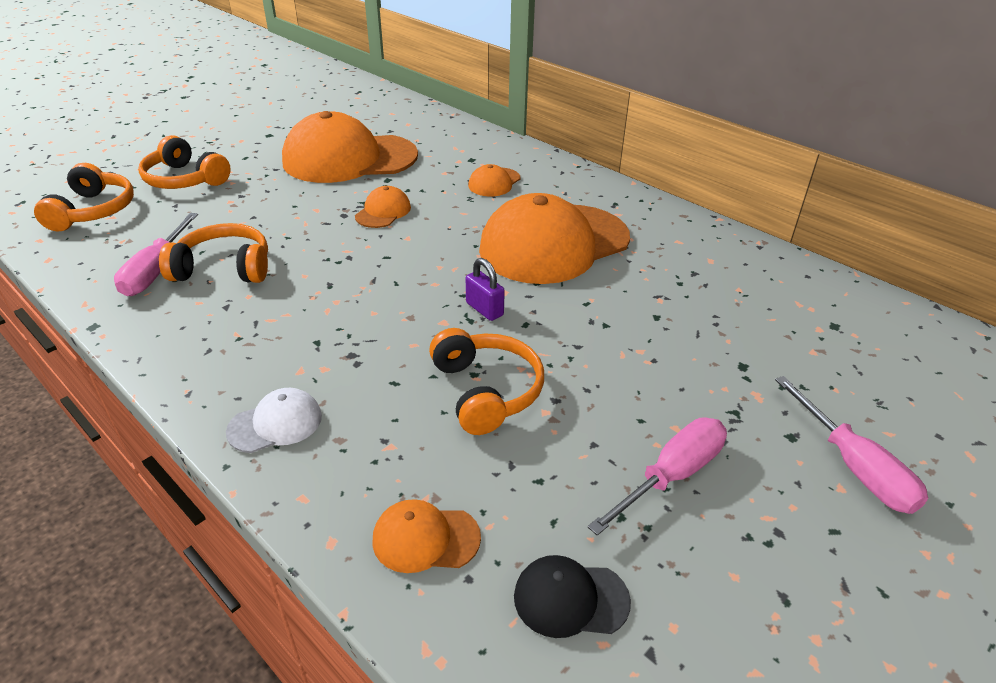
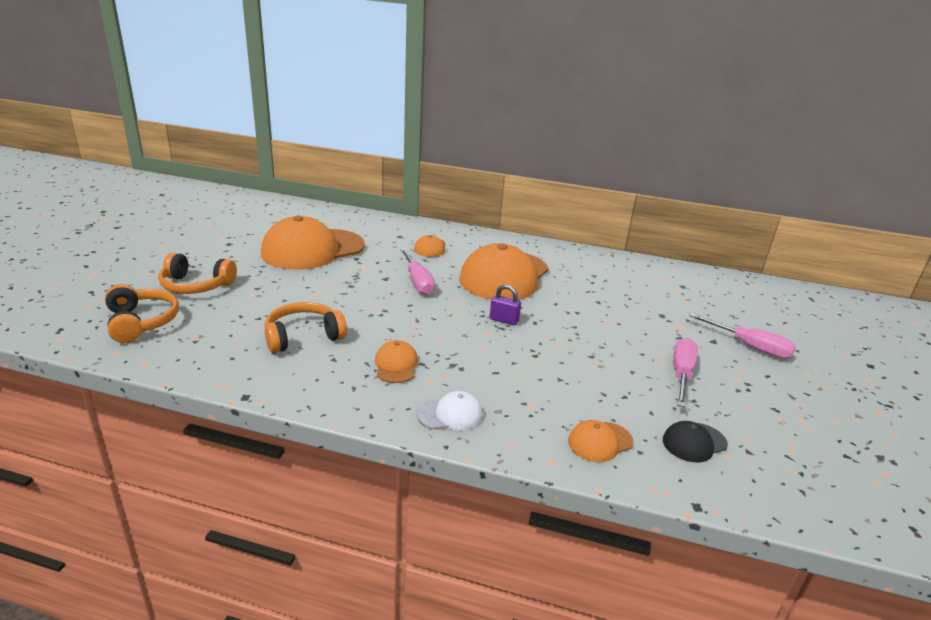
camera: 30 degrees left, 10 degrees down
(156, 271) = (251, 350): pink screwdriver -> pink screwdriver (417, 282)
(275, 424) = (450, 414): white cap -> white cap turned 45 degrees clockwise
(383, 212) = (376, 278): orange cap -> orange cap (396, 365)
(487, 391) = (552, 362): orange headphones -> none

